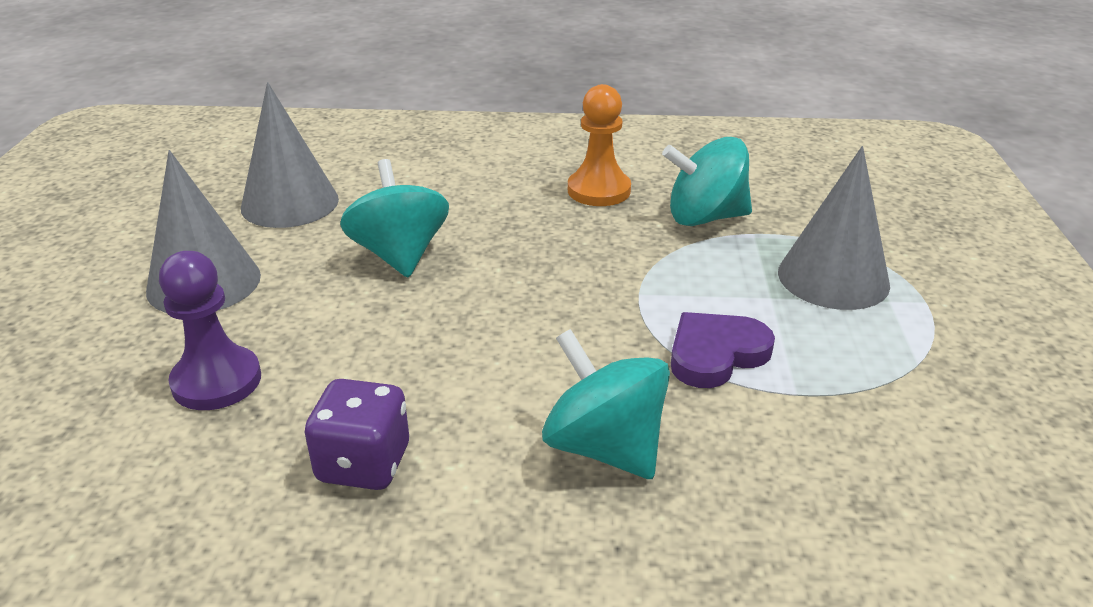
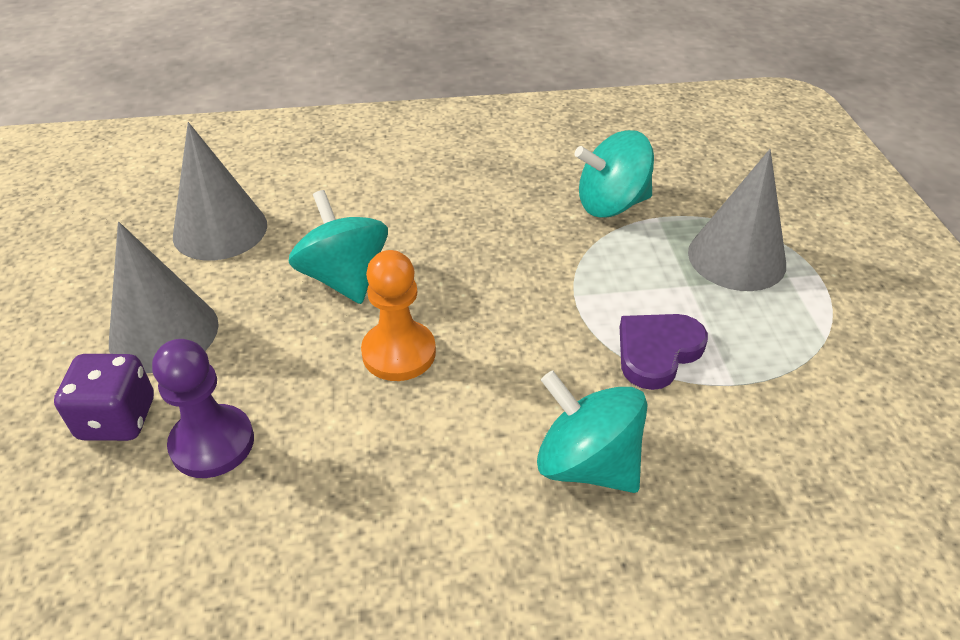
camera: 10 degrees left, 10 degrees up
(363, 464) = (378, 513): purple dice -> purple dice (117, 419)
(599, 190) = (509, 184): orange pawn -> orange pawn (399, 353)

